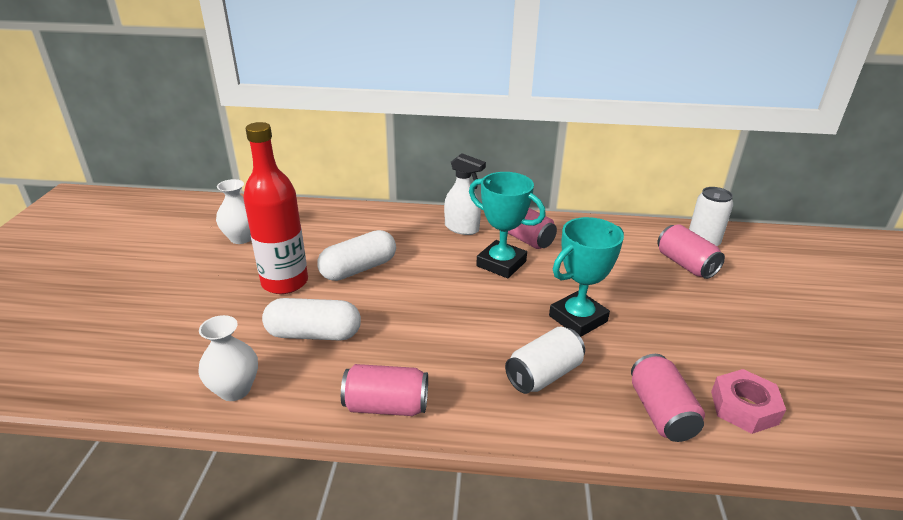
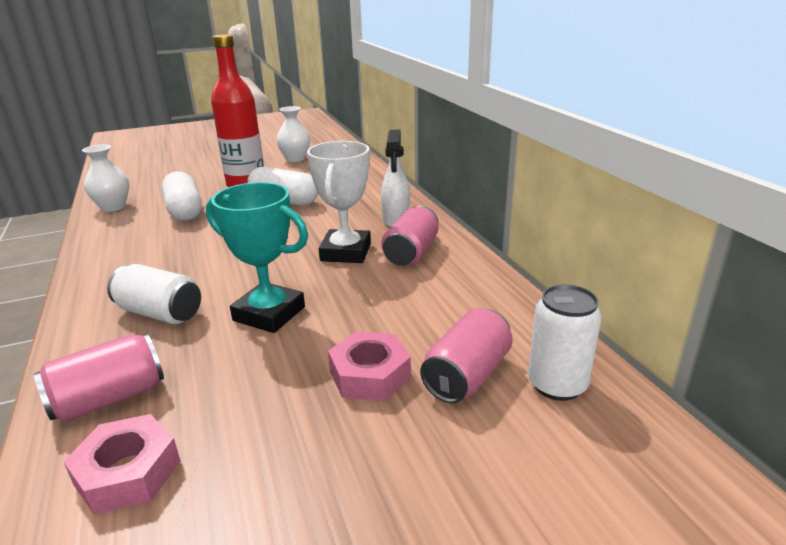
camera: 65 degrees right, 5 degrees down
(386, 406) = (102, 255): pink can -> none
(501, 264) = (346, 252): turquoise trophy -> white trophy
(673, 295) = (370, 375): none -> pink nut

